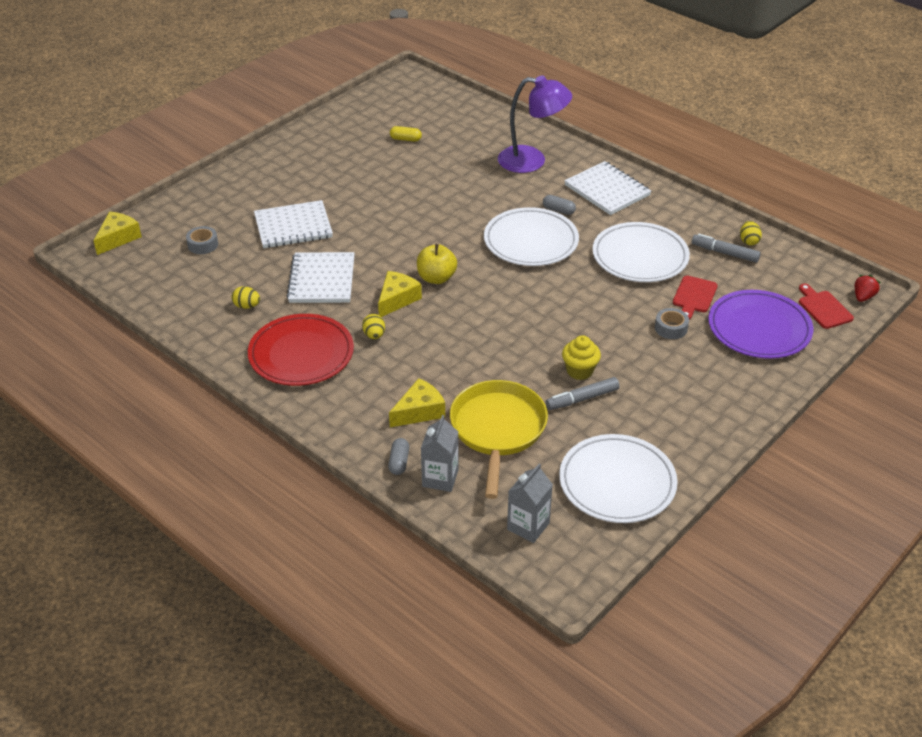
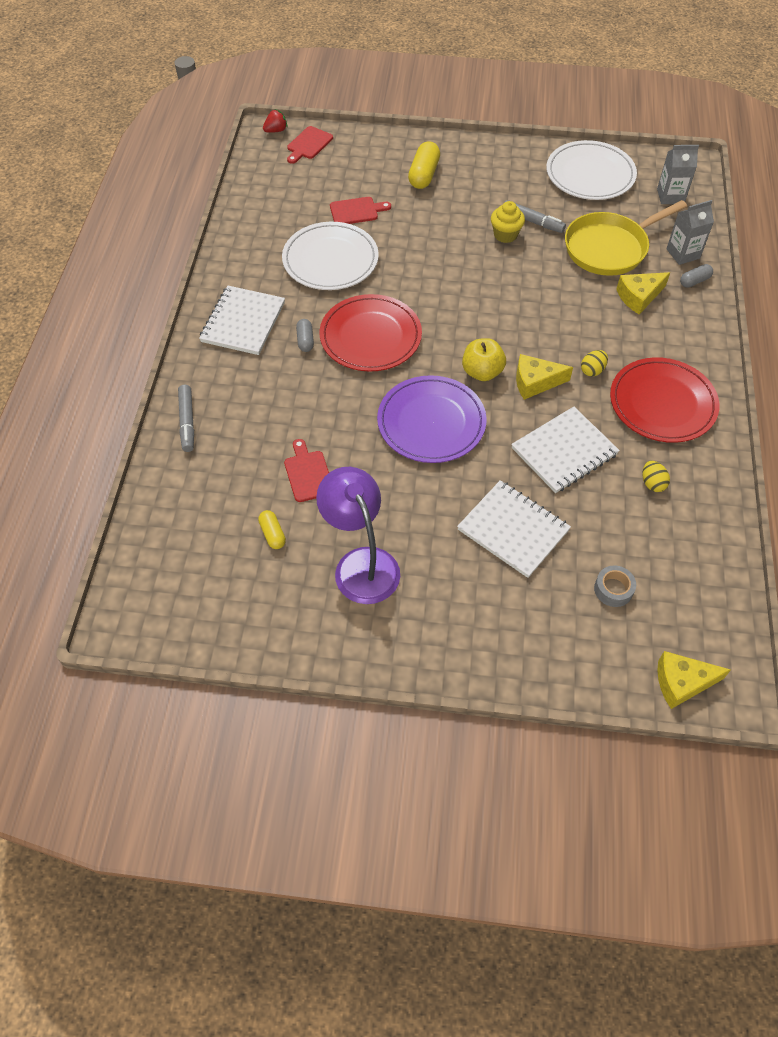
camera: 125 degrees left, 15 degrees up
(419, 411) = (639, 297): yellow cheese -> yellow cheese turned 45 degrees counterclockwise
(435, 167) = (308, 474): none -> red cutting board
(531, 241) = (370, 336): white plate -> red plate
(532, 161) = (233, 401): purple lamp -> purple lamp (361, 563)
(671, 328) = (408, 209): grey tape -> none
(715, 361) = (423, 175): none -> yellow capsule
(725, 253) = (281, 215): grey marker -> grey marker (187, 422)
(748, 241) = (251, 207): yellow egg -> none
(759, 328) = (364, 166): purple plate -> purple plate (431, 422)
(863, 297) = (276, 130): red strawberry -> red strawberry turned 150 degrees clockwise

